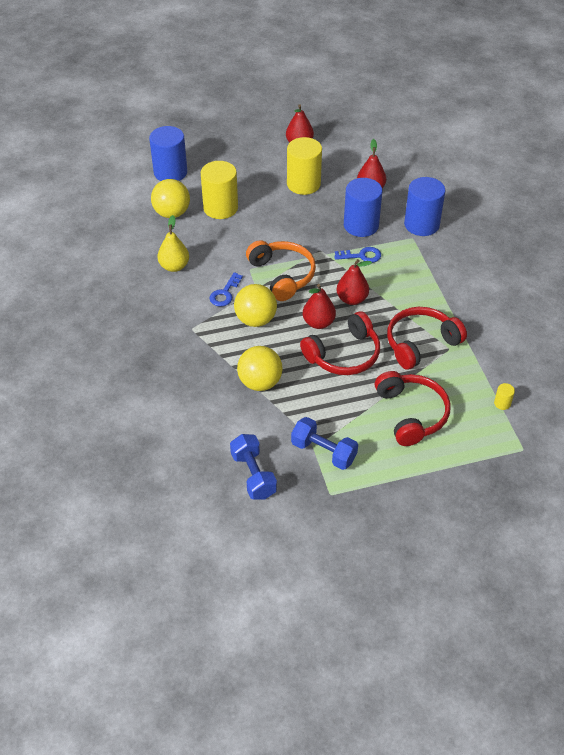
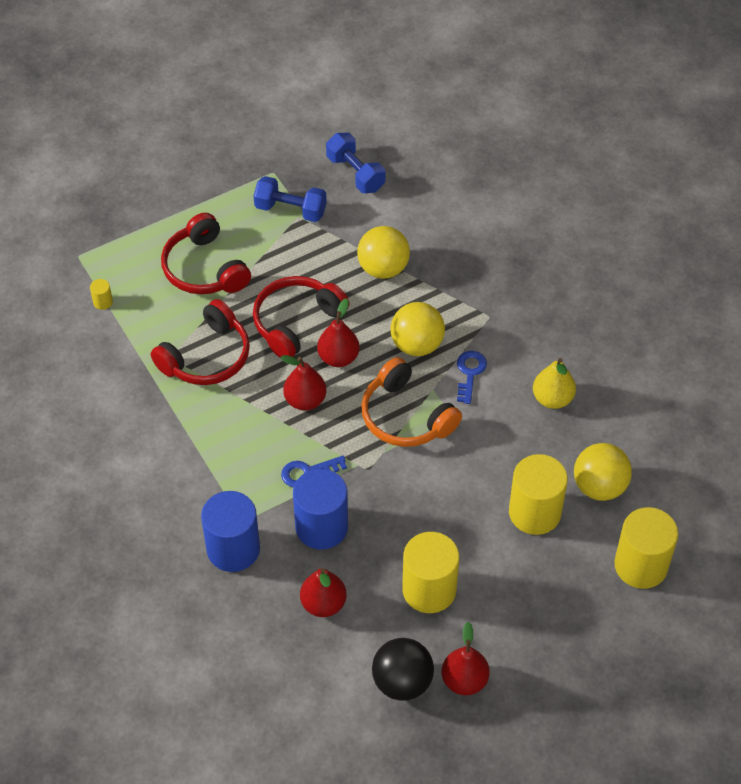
camera: 165 degrees right, 5 degrees up
(170, 172) = (641, 565): blue cylinder -> yellow cylinder
(335, 149) = (402, 682): none -> black ball

